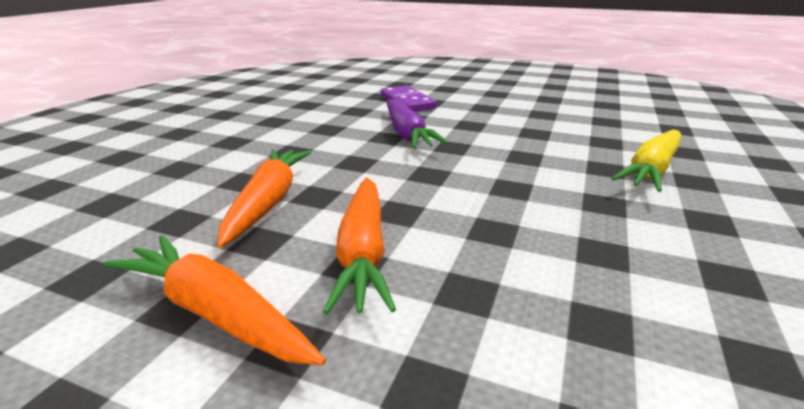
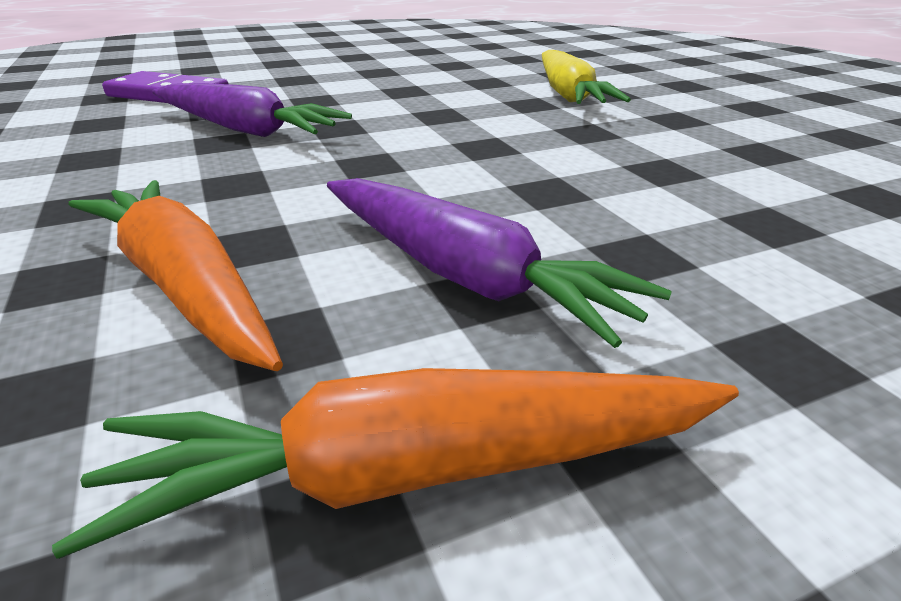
camera: 45 degrees left, 5 degrees up
(363, 252) = (464, 275): orange carrot -> purple carrot

